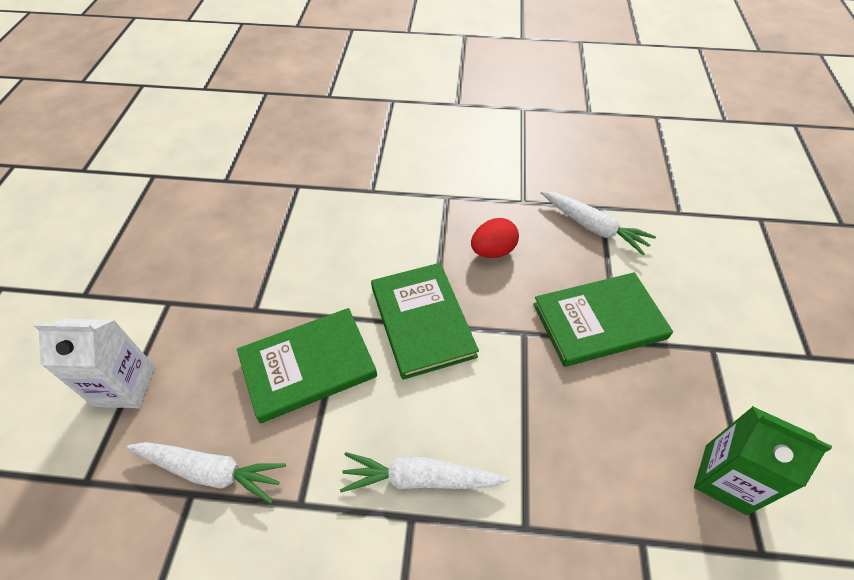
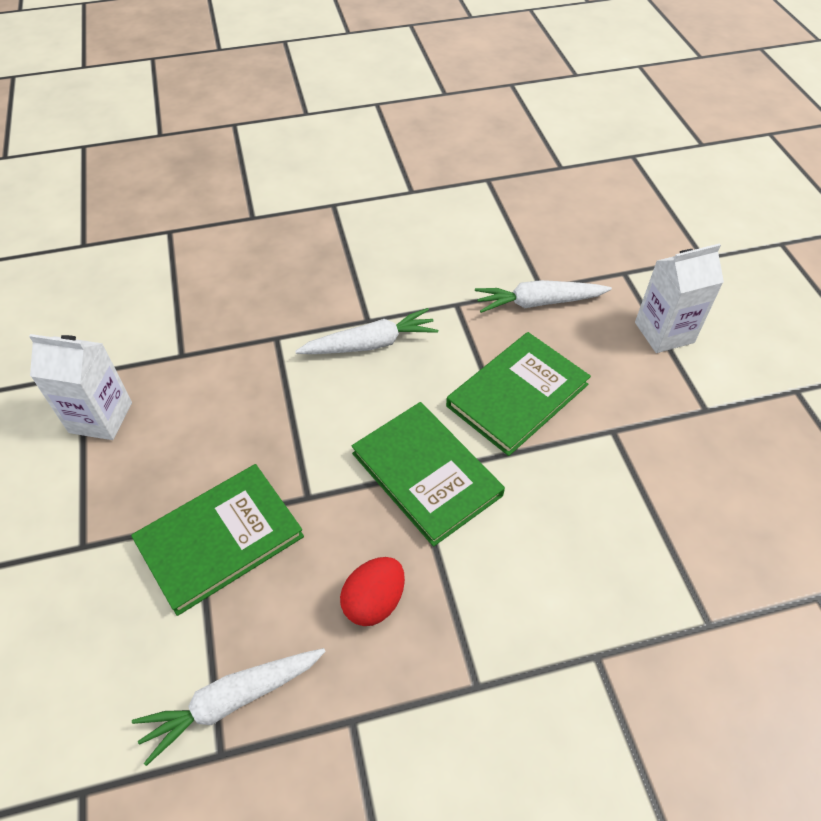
camera: 160 degrees right, 0 degrees up
(593, 227) = (232, 701): white carrot -> white carrot turned 45 degrees counterclockwise
(725, 478) = (100, 417): green carton -> white carton

